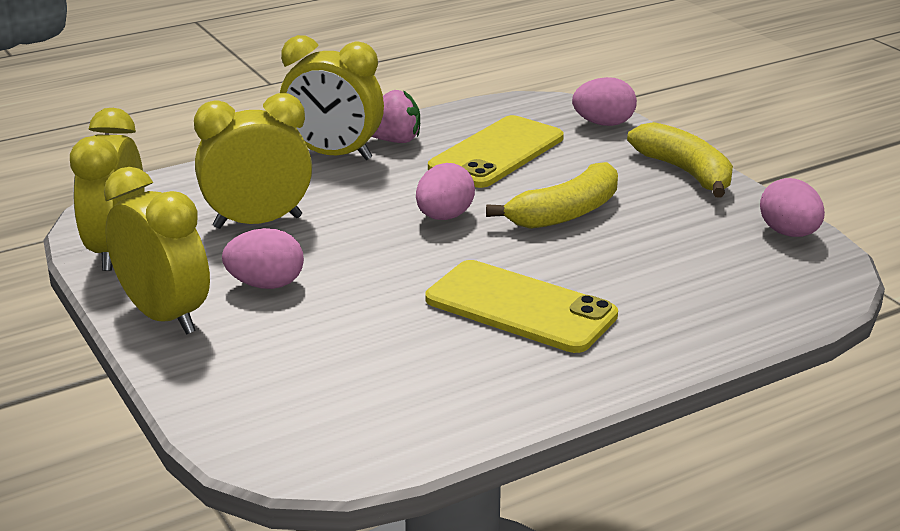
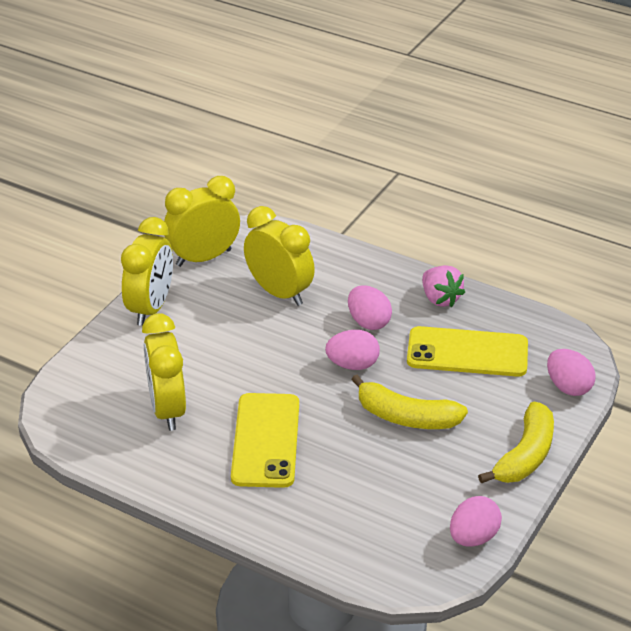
camera: 60 degrees right, 10 degrees up
(266, 284) = (211, 329): pink egg -> pink egg (368, 322)
(333, 155) = (394, 283): yellow clock -> yellow clock (167, 409)

